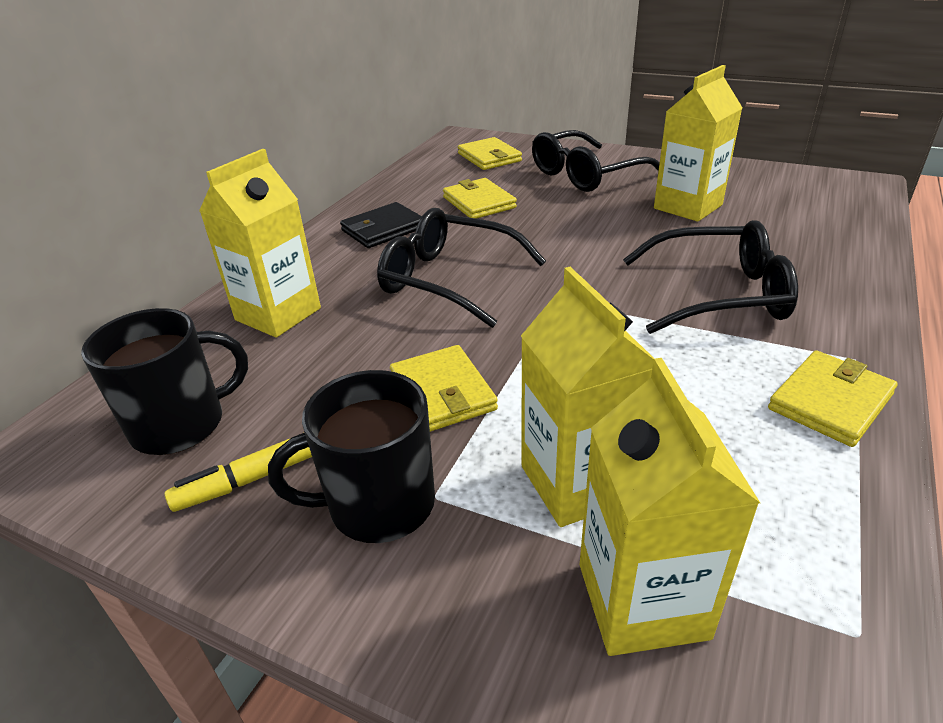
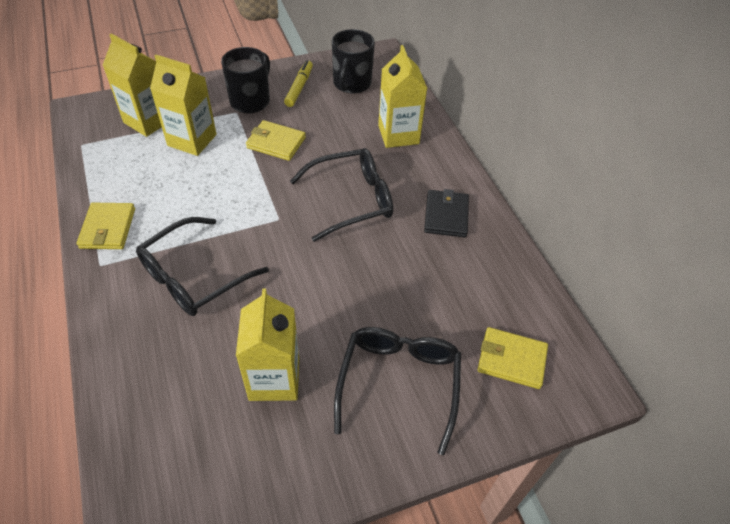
camera: 130 degrees right, 15 degrees up
(479, 202) = (429, 282): yellow wallet -> none

